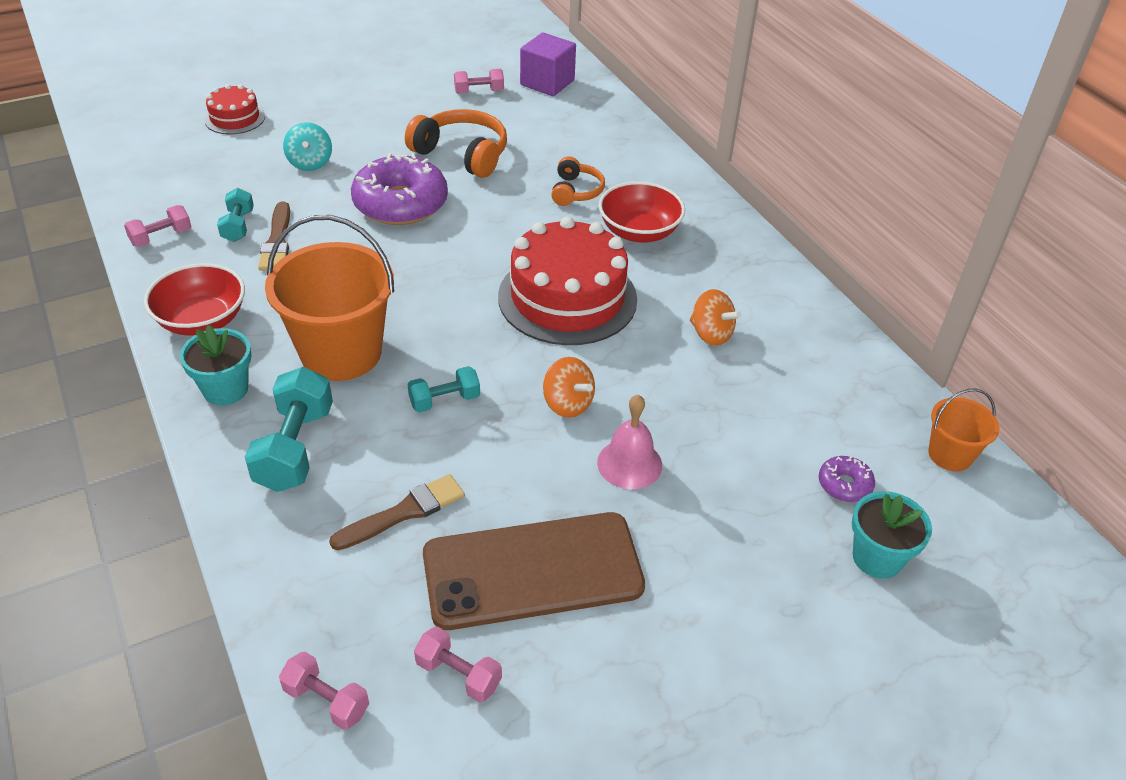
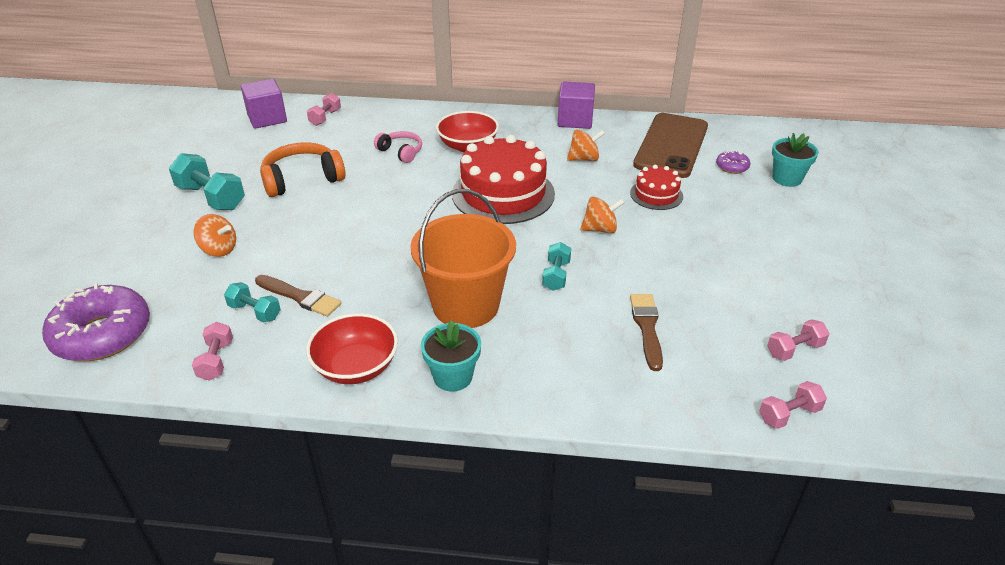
camera: 55 degrees left, 5 degrees down
(235, 118) = (97, 269): red cake -> red cake (656, 194)
(295, 448) = (547, 359): turquoise dumbbell -> turquoise dumbbell (211, 197)
(310, 163) = (219, 249): turquoise spinning top -> orange spinning top
(400, 203) = (326, 224): purple donut -> purple donut (102, 334)
(479, 91) = (237, 147): pink dumbbell -> pink dumbbell (325, 117)
(532, 570) = (729, 292): brown phone -> brown phone (671, 145)
(576, 191) = (401, 152): orange headphones -> pink headphones
(629, 463) = (667, 226): pink bell -> none
(796, 292) = (575, 120): none -> purple cube
(950, 455) = (732, 131): orange bucket -> none

